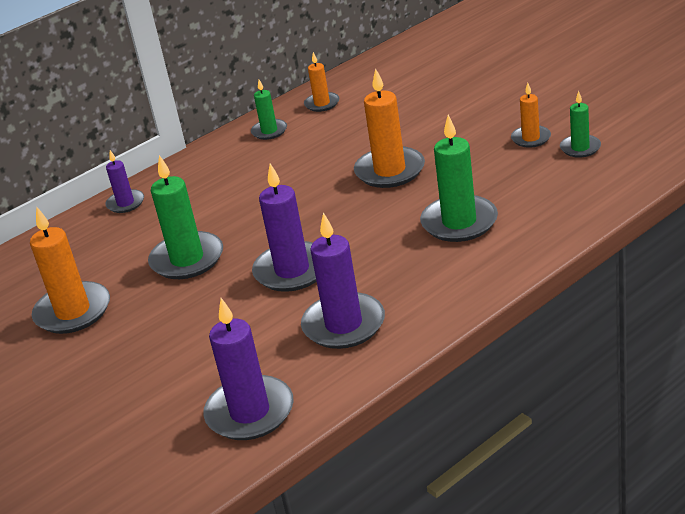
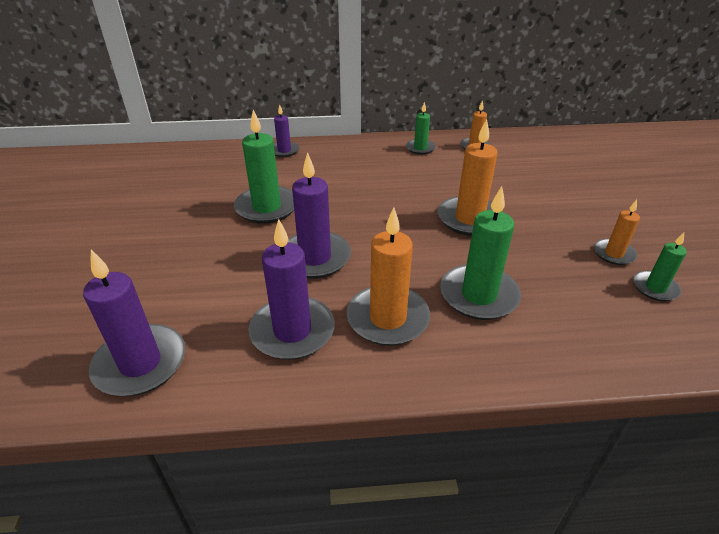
camera: 30 degrees right, 5 degrees up
(73, 311) = (166, 204): orange candle -> orange candle (388, 318)

